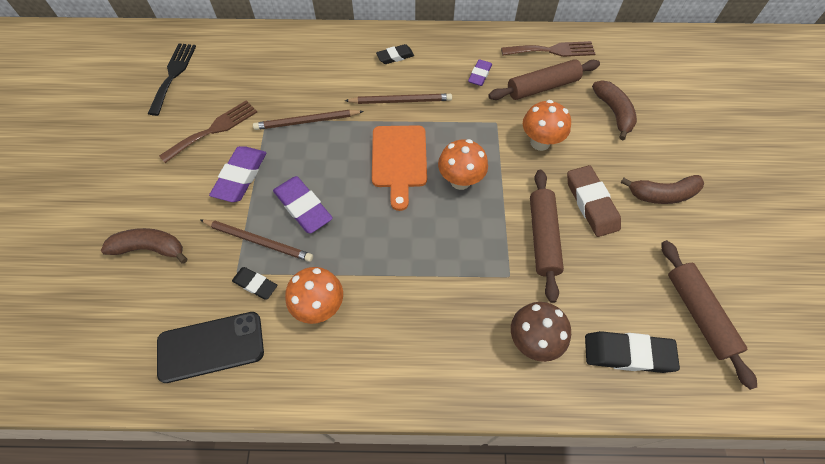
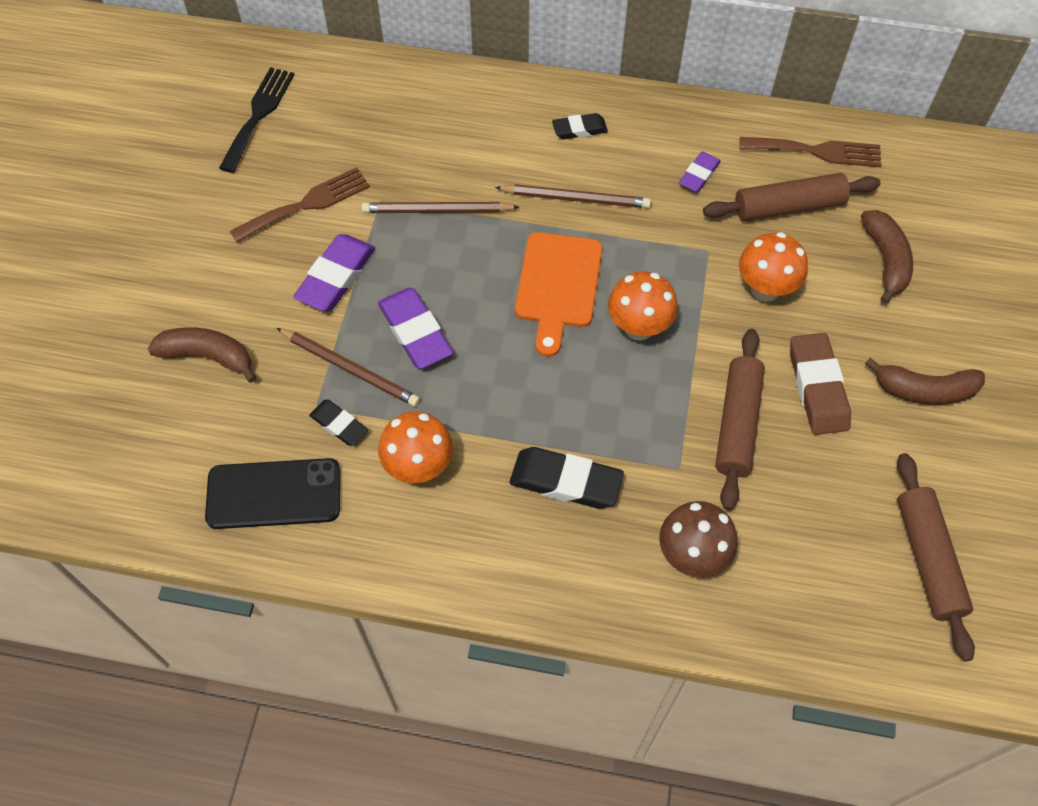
camera: 10 degrees right, 0 degrees up
(628, 354) = (815, 593): black eraser -> black eraser (565, 481)

